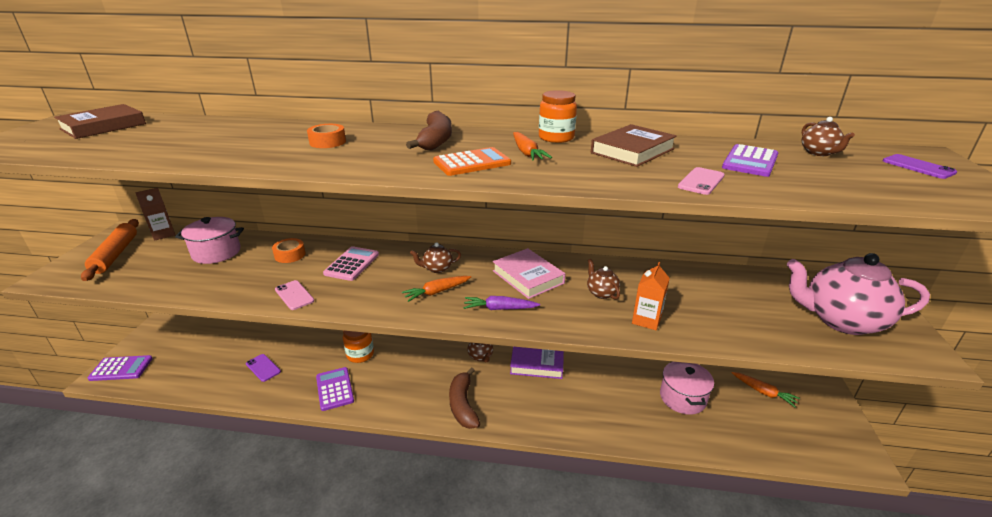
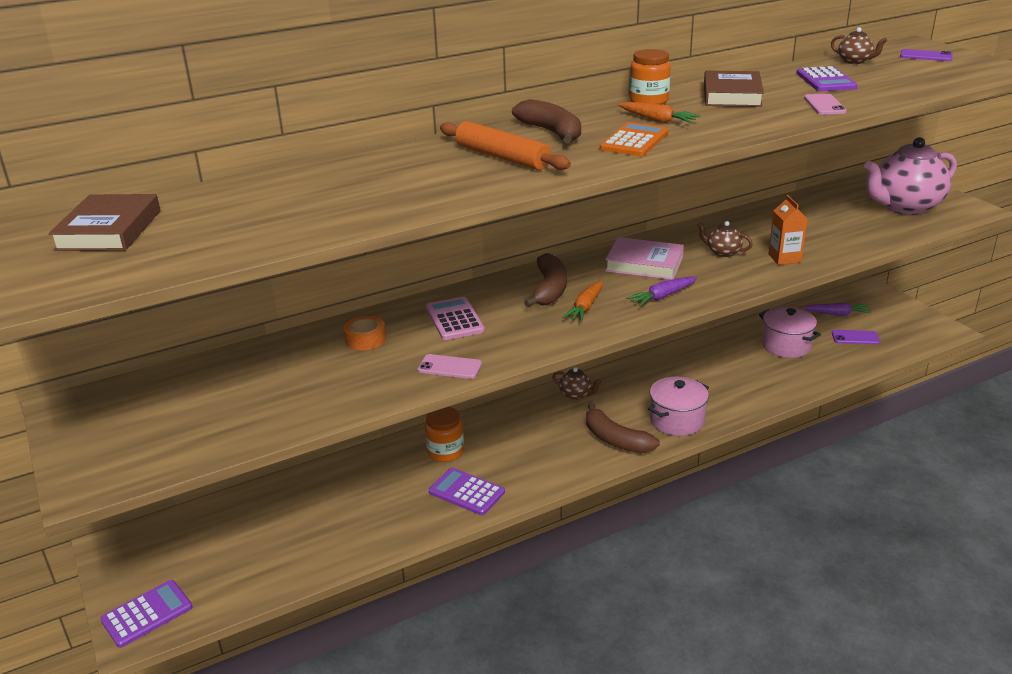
camera: 35 degrees left, 0 degrees up
(116, 254) = (123, 429): orange rolling pin -> orange rolling pin (502, 157)
(163, 234) = (139, 386): brown carton -> none
(216, 253) = (266, 373): pink pot -> pink pot (677, 420)
(263, 368) = (348, 517): purple phone -> purple phone (855, 337)
(327, 142) = (451, 164): orange tape -> none
(437, 268) = (549, 289): brown teapot -> brown banana
(537, 362) = (635, 375): purple book -> none
(763, 392) = (837, 314): orange carrot -> purple carrot

